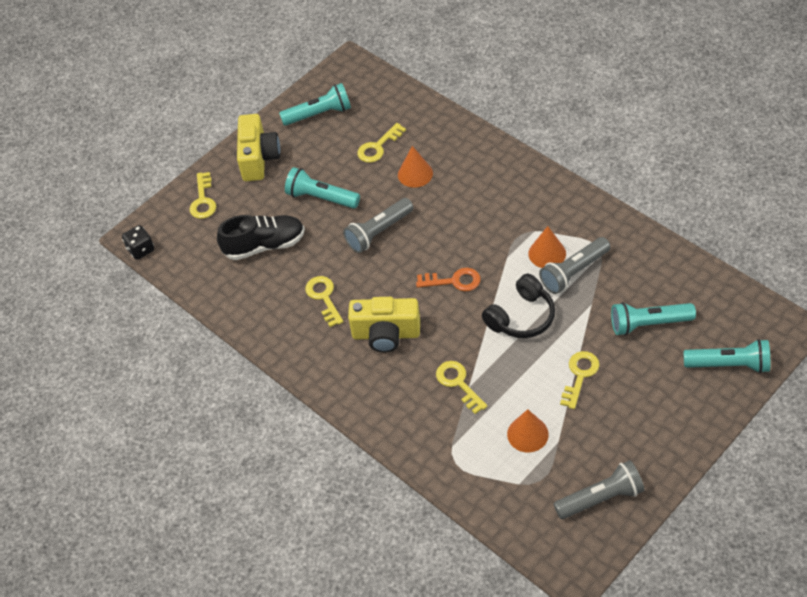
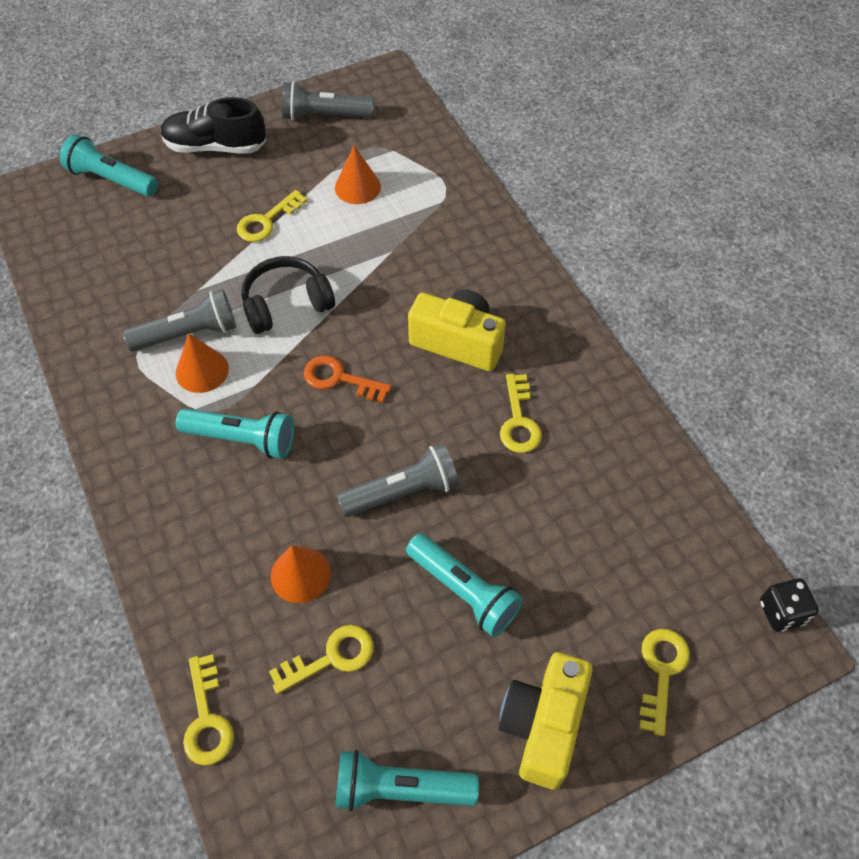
camera: 165 degrees left, 5 degrees up
(264, 245) = (579, 538): black shoe -> black shoe (216, 147)
(458, 383) = (401, 258): yellow key -> yellow key (207, 718)
(649, 324) = (154, 245): turquoise flashlight -> turquoise flashlight (242, 439)

